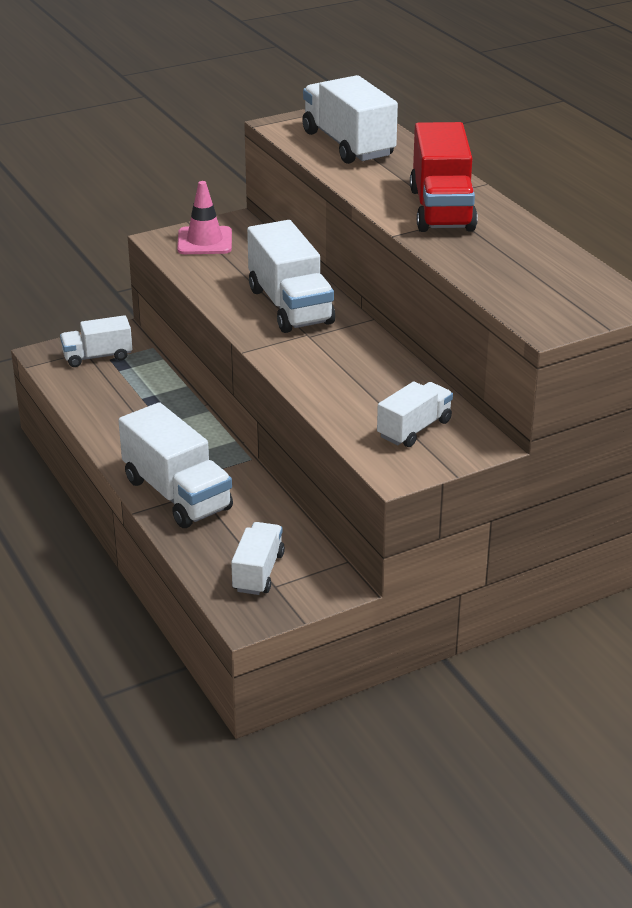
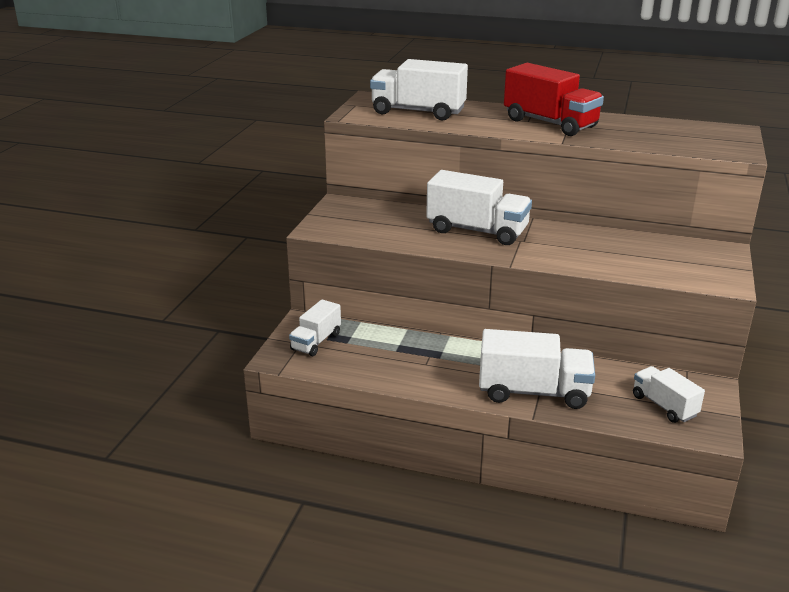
camera: 45 degrees left, 5 degrees down
(204, 241) = (346, 219): pink traffic cone -> none
(414, 429) = (682, 259): white truck -> none

